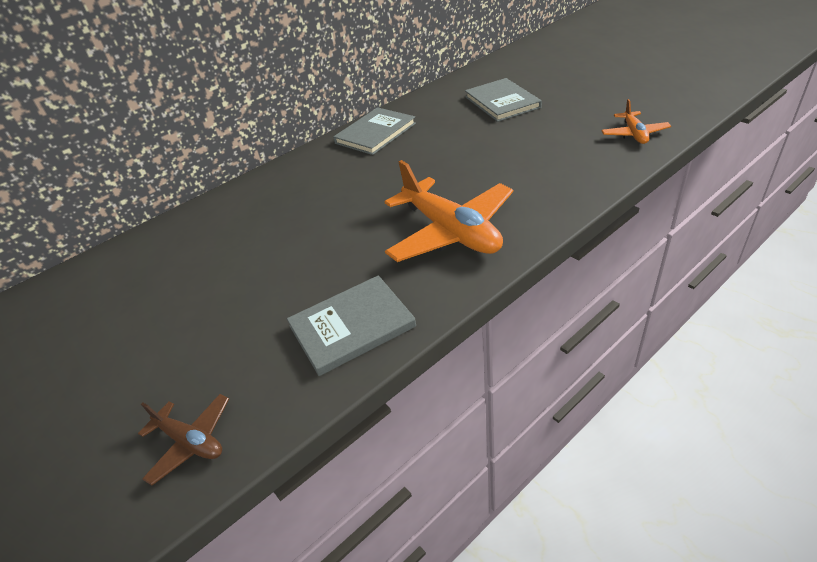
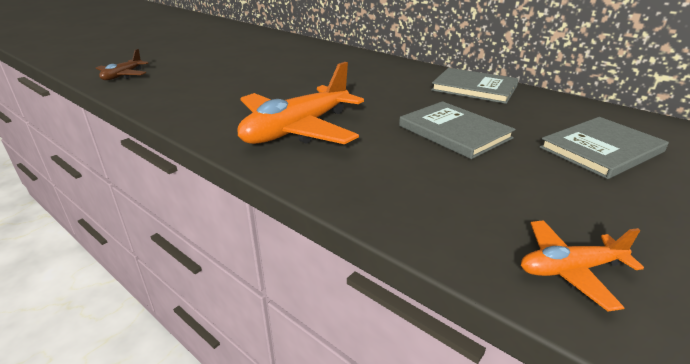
camera: 75 degrees right, 10 degrees down
(352, 326) = (189, 103): grey book -> grey book (454, 132)

